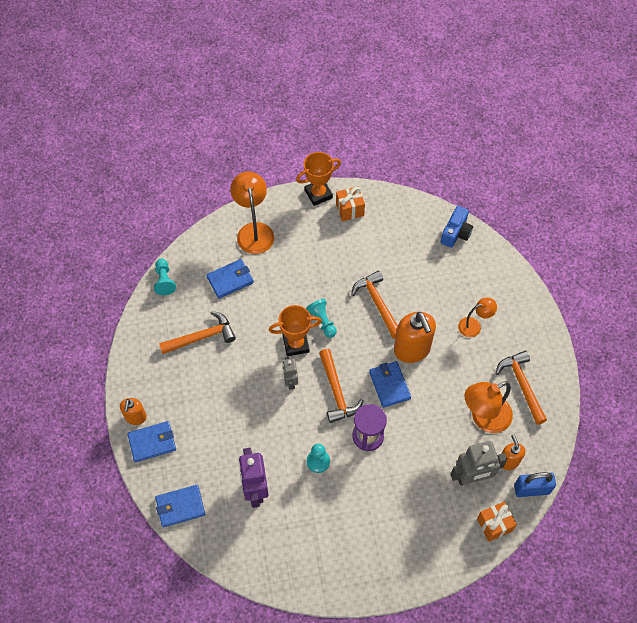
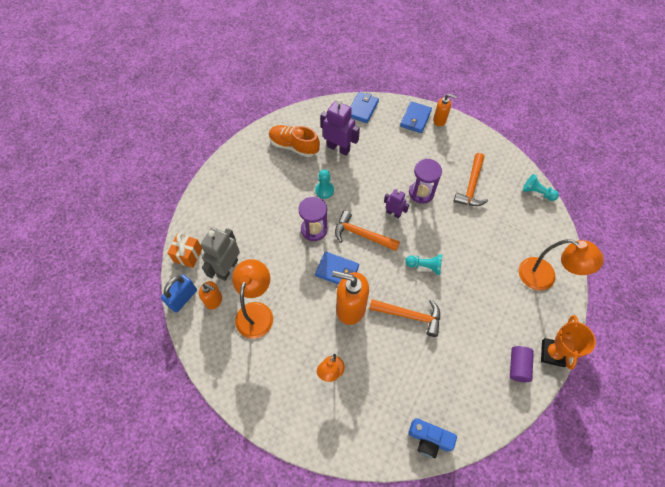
camera: 130 degrees right, 0 degrees up
(135, 417) = (439, 120): orange soap dispenser -> orange soap dispenser turned 150 degrees clockwise
(230, 280) = (508, 232): blue wallet -> none
(246, 374) = (421, 193): none -> purple hourglass
(290, 381) = (393, 213): grey robot -> purple robot
(290, 536) = (294, 146): none -> orange shoe
(296, 344) = (420, 236): orange trophy -> none
(349, 210) = (518, 366): orange gift -> purple cylinder
(456, 233) = (429, 439): blue camera -> blue camera turned 45 degrees counterclockwise
(522, 385) = (253, 362): orange hammer -> none

